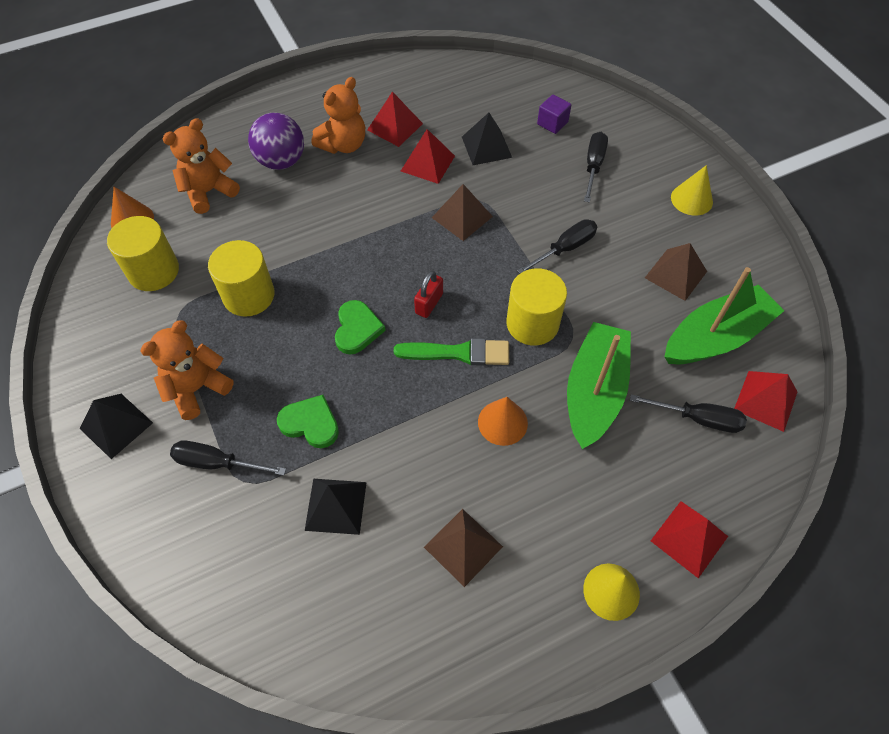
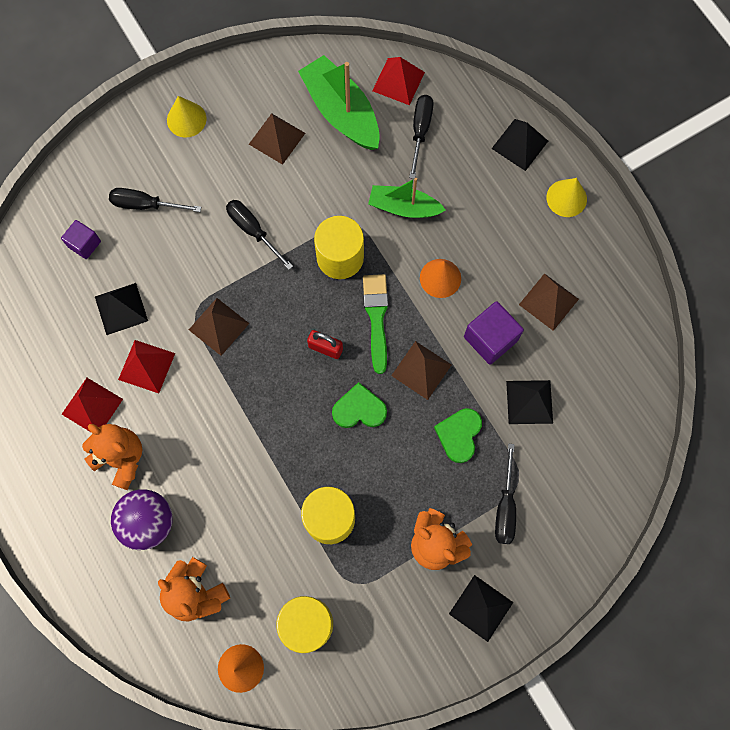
camera: 95 degrees left, 15 degrees up
(392, 392) = (421, 370): none -> brown pyramid
(421, 470) = (490, 339): none -> purple cube
(594, 392) = (404, 207): green boat -> green boat, size x0.65
(689, 538) = (520, 144): red pyramid -> black pyramid

